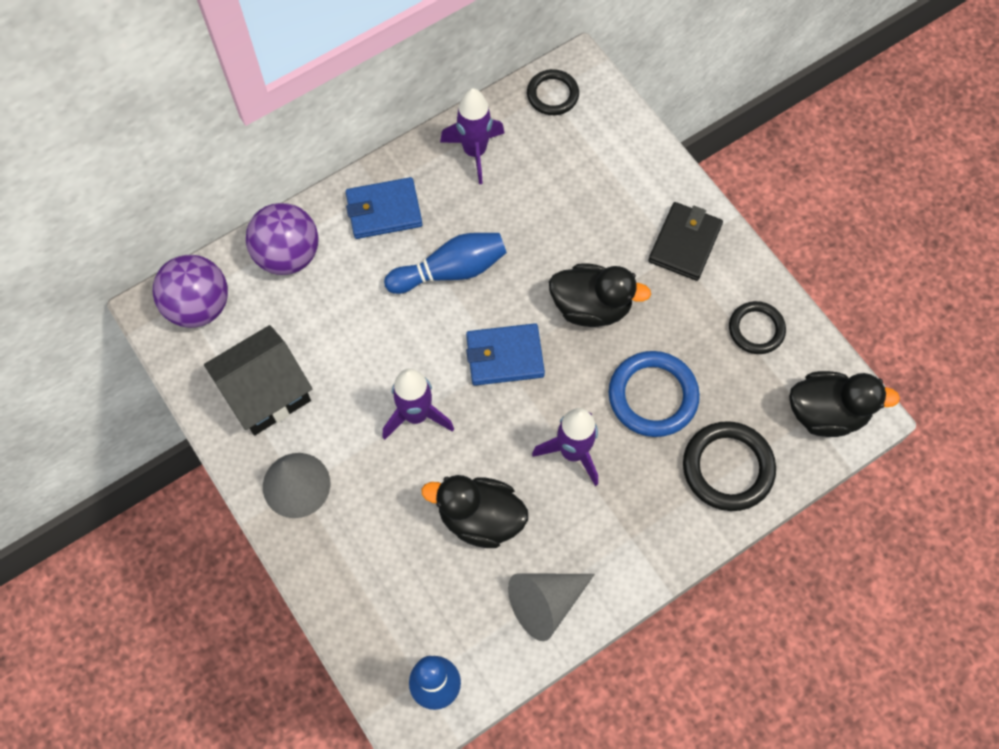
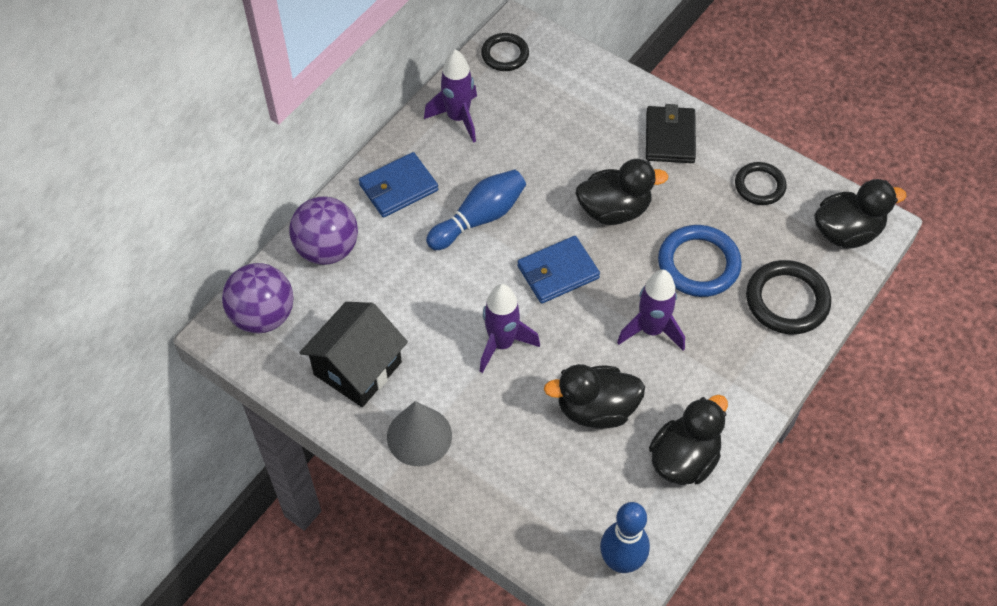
camera: 20 degrees left, 10 degrees down
(546, 603) = (684, 459): grey cone -> black duck

